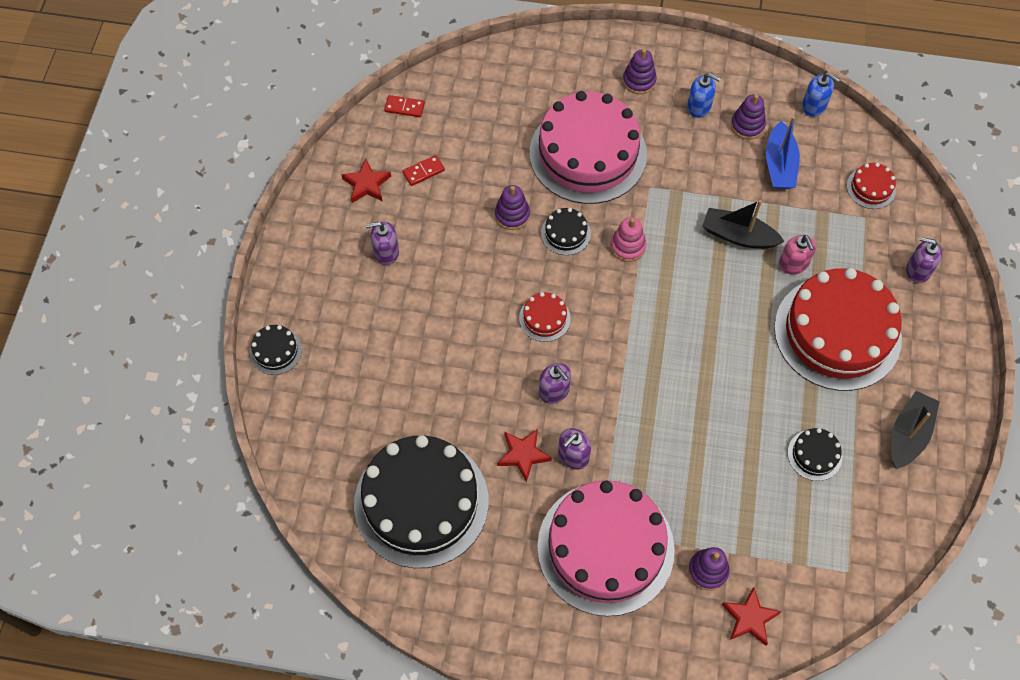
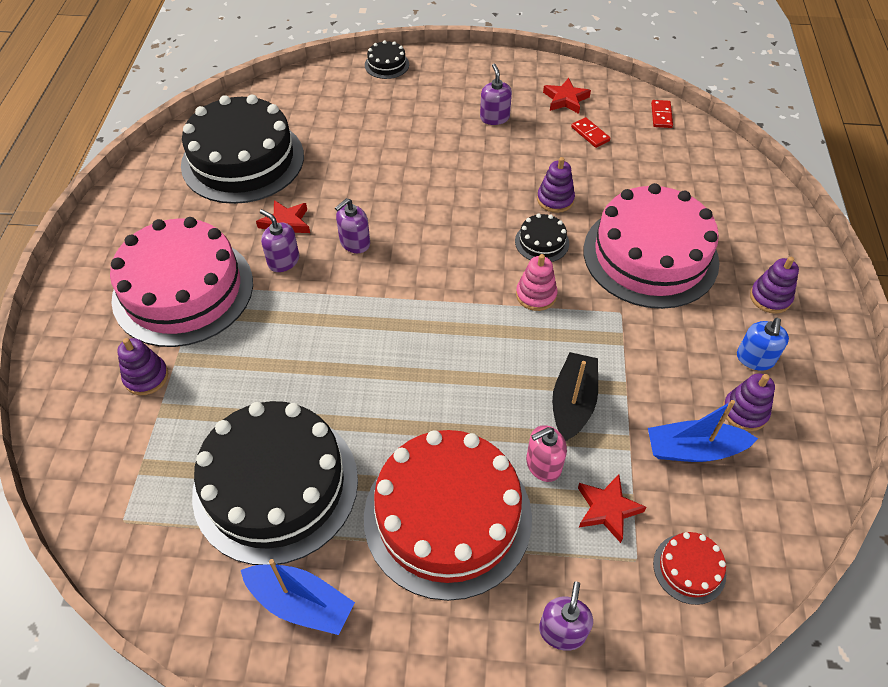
camera: 85 degrees right, 10 degrees down
(544, 318) = (437, 231): red cake -> none
(749, 618) = (86, 416): red star -> red star (607, 509)
(814, 106) = (808, 494): blue soap dispenser -> none
(814, 455) = (276, 485): black cake -> black cake, size x2.44
(908, 434) = (301, 603): black boat -> blue boat

